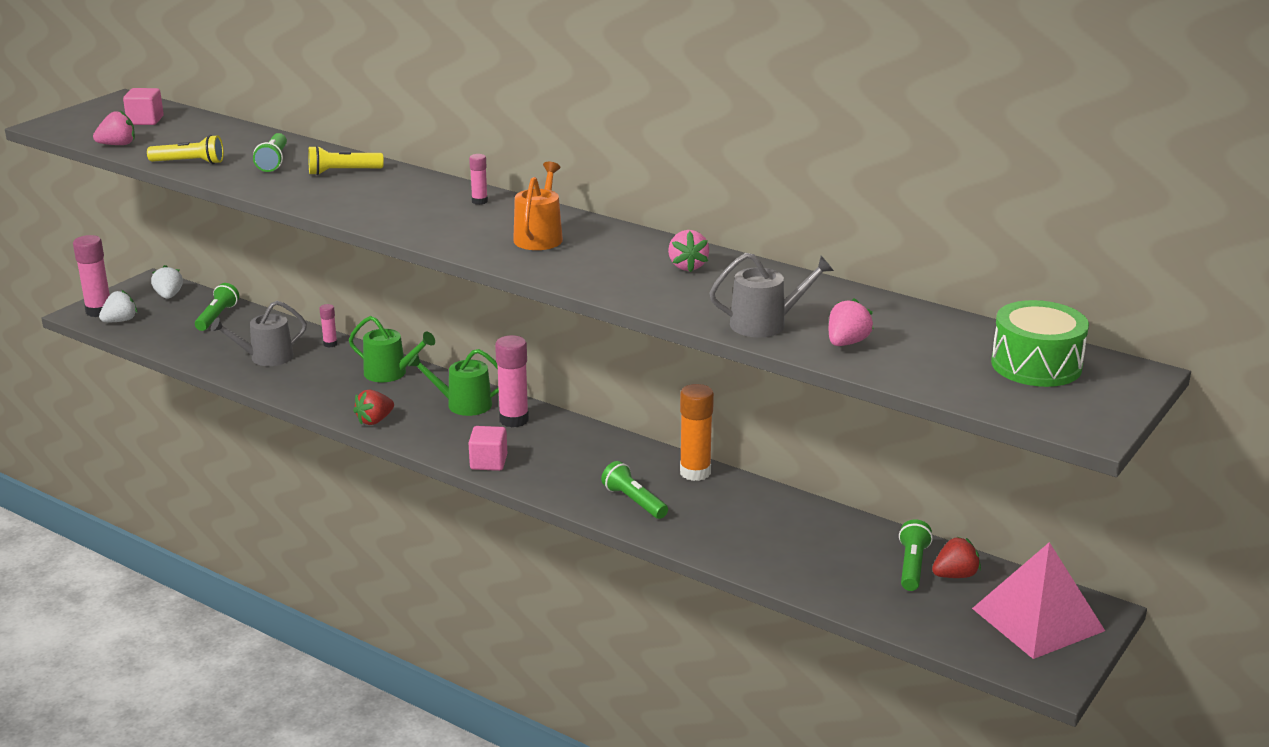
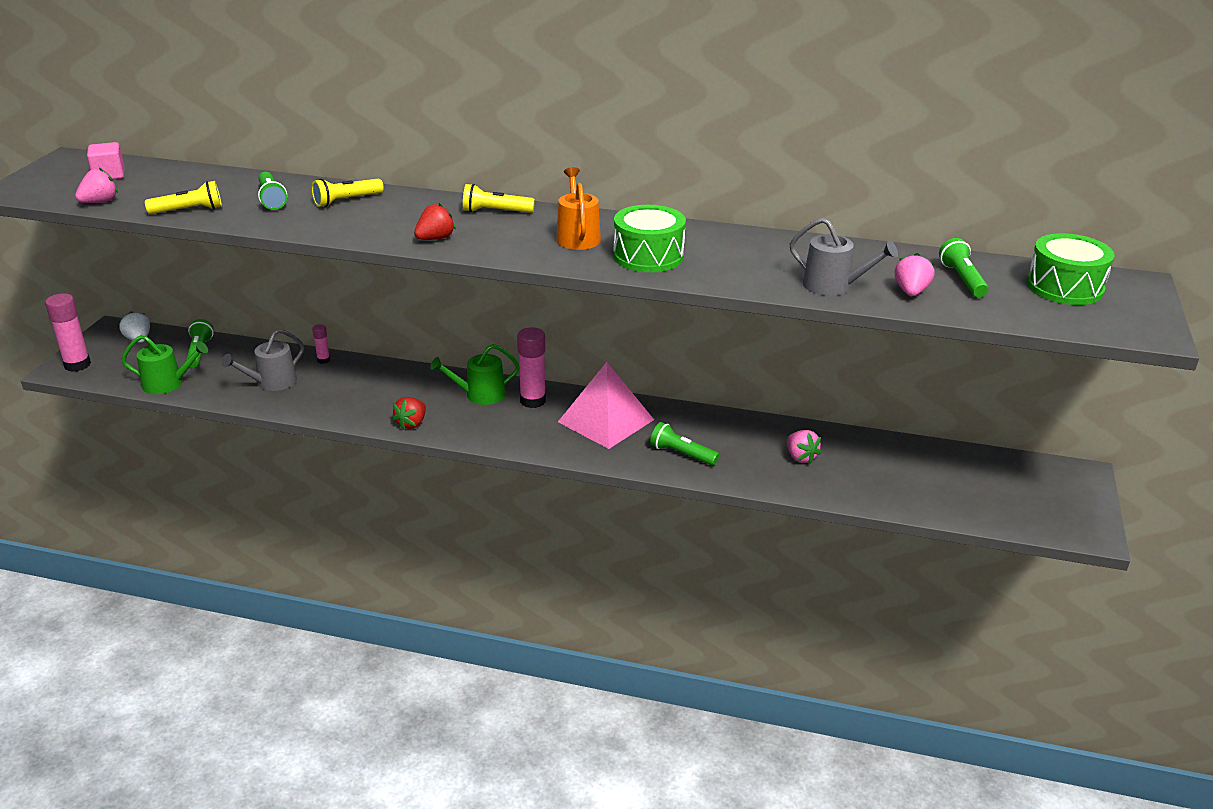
camera: 20 degrees left, 5 degrees up
(120, 321) = (105, 371): white strawberry -> none
(390, 373) = (396, 377): green watering can -> green watering can (168, 384)
(479, 201) = (495, 211): pink glue stick -> yellow flashlight
(488, 462) = (537, 443): pink cube -> none
(595, 266) = (648, 256): none -> green drum
(687, 266) = (724, 245): pink strawberry -> pink strawberry (800, 457)
(695, 472) = (712, 419): orange glue stick -> none
(765, 324) = (833, 286): grey watering can -> grey watering can turned 60 degrees clockwise
(912, 566) = (930, 465): green flashlight -> green flashlight (962, 279)
(955, 575) = (965, 466): red strawberry -> red strawberry (435, 238)
(1037, 619) = (1048, 489): pink pyramid -> pink pyramid (605, 420)

